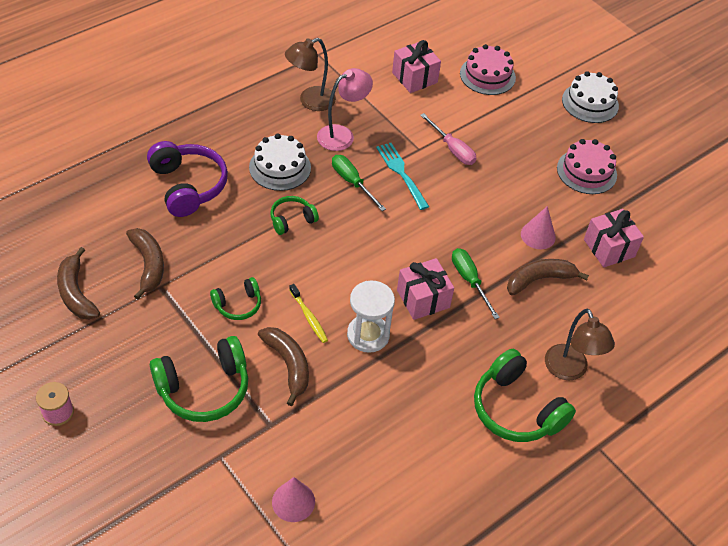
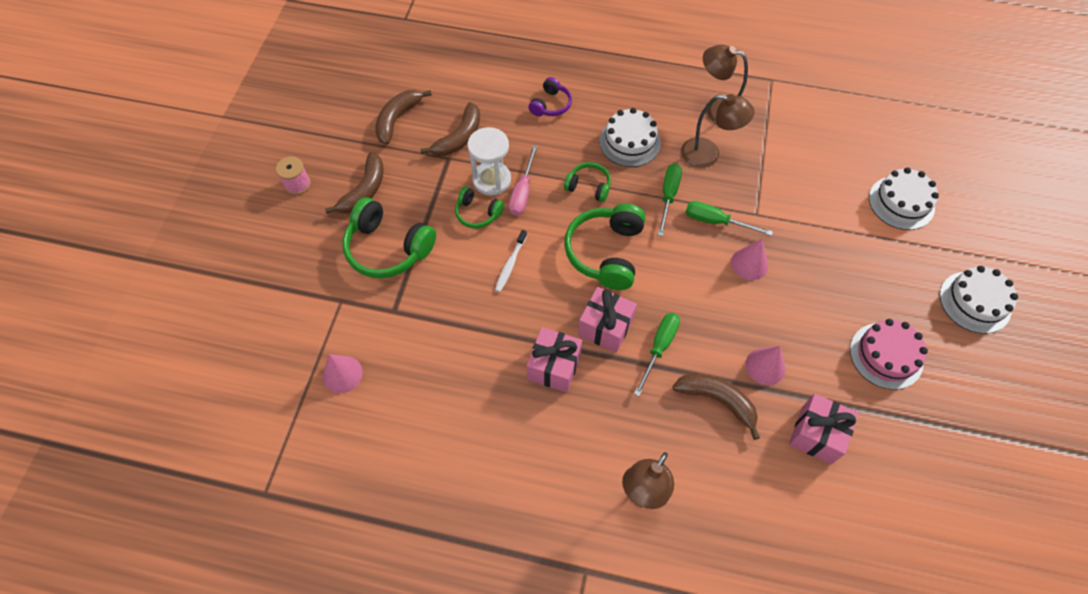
camera: 55 degrees right, 10 degrees up
(188, 186) = (551, 105): purple headphones -> purple headphones, size x0.55
(288, 365) = (455, 283): brown banana -> brown banana (364, 190)
(309, 317) = (510, 264): yellow toothbrush -> white toothbrush
(342, 135) = (708, 155): pink lamp -> brown lamp
(368, 335) = (532, 315): white hourglass -> white hourglass (491, 180)
(402, 174) = (716, 221): turquoise fork -> green screwdriver
(414, 78) = (830, 156): pink gift -> pink gift (554, 367)
(452, 149) = (785, 237): pink screwdriver -> pink screwdriver (522, 192)
(453, 183) = (749, 264): none -> pink cone
(487, 75) = (901, 202): pink cake -> white cake
(516, 409) = (563, 475): green headphones -> green headphones (606, 252)

